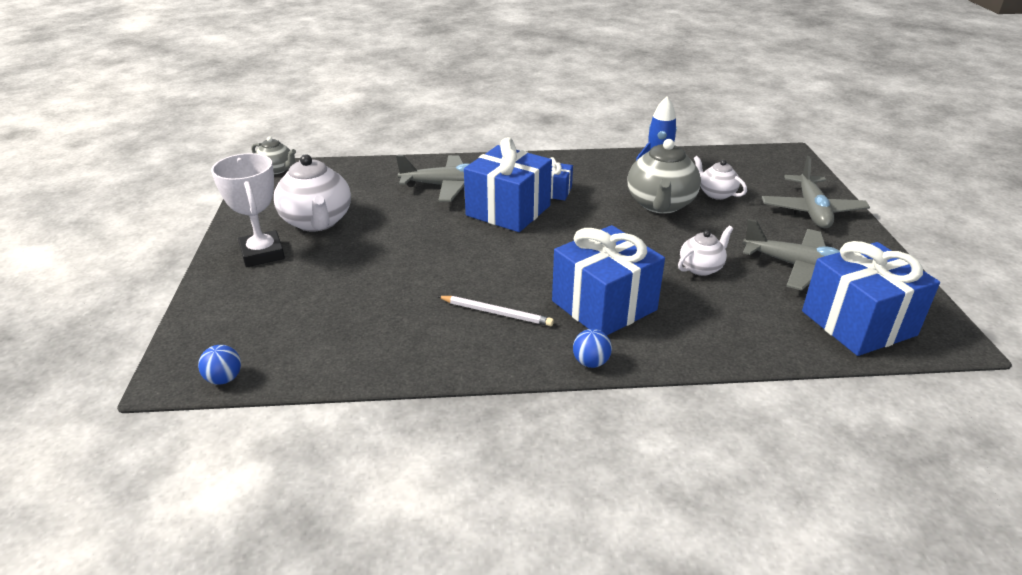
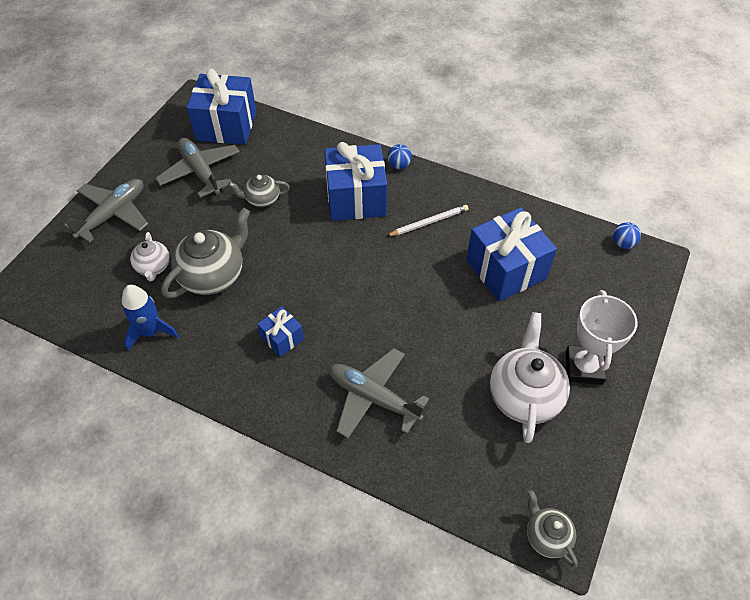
camera: 150 degrees left, 20 degrees up
(496, 313) = (429, 222): white pencil -> white pencil turned 105 degrees clockwise
(508, 210) = (344, 329): blue gift -> blue gift (506, 269)
(701, 268) = (262, 199): white teapot -> grey teapot

